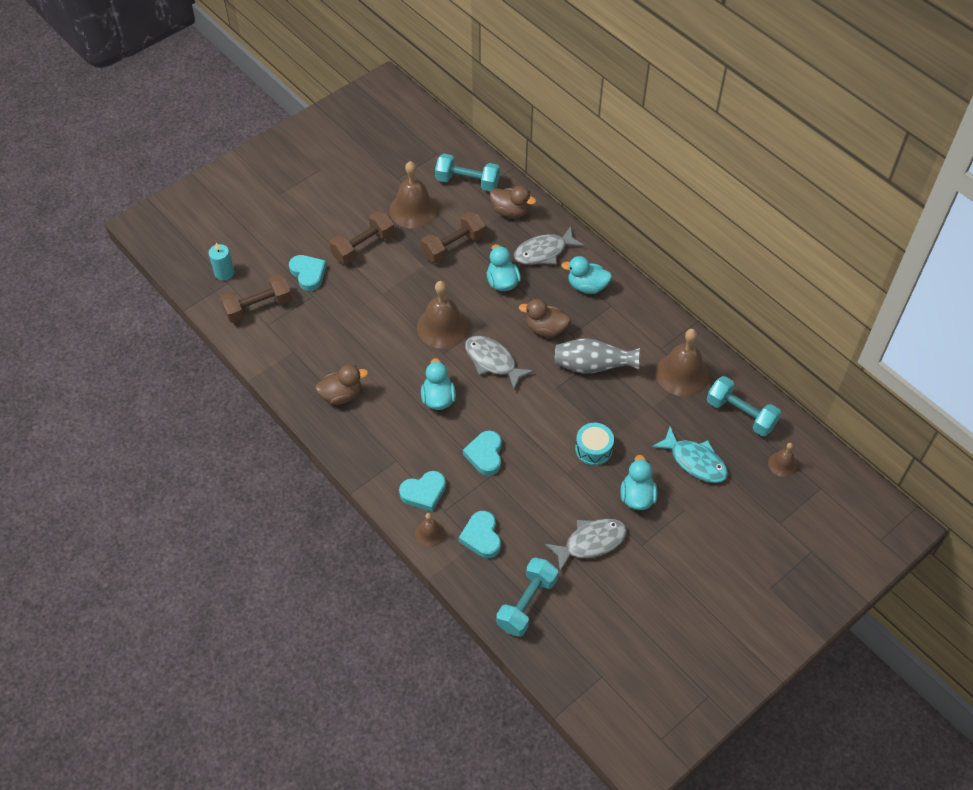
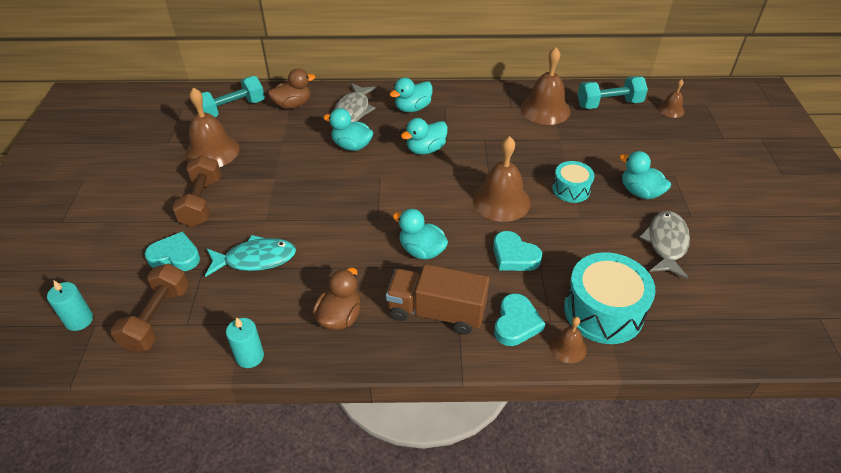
camera: 50 degrees left, 10 degrees down
(274, 373) = (250, 356): none -> turquoise candle
(392, 443) = (436, 312): none -> brown truck
(442, 327) = (350, 204): brown bell -> brown bell (501, 201)
(453, 246) = (280, 151): brown dumbbell -> none
(481, 537) = (603, 311): turquoise heart -> turquoise drum
(493, 361) = (422, 195): grey fish -> none
(527, 603) = (704, 323): turquoise dumbbell -> none
(545, 329) = (425, 149): brown duck -> turquoise duck
(593, 366) = (490, 146): grey vase -> none
(695, 461) = (632, 146): turquoise fish -> turquoise fish (255, 259)

